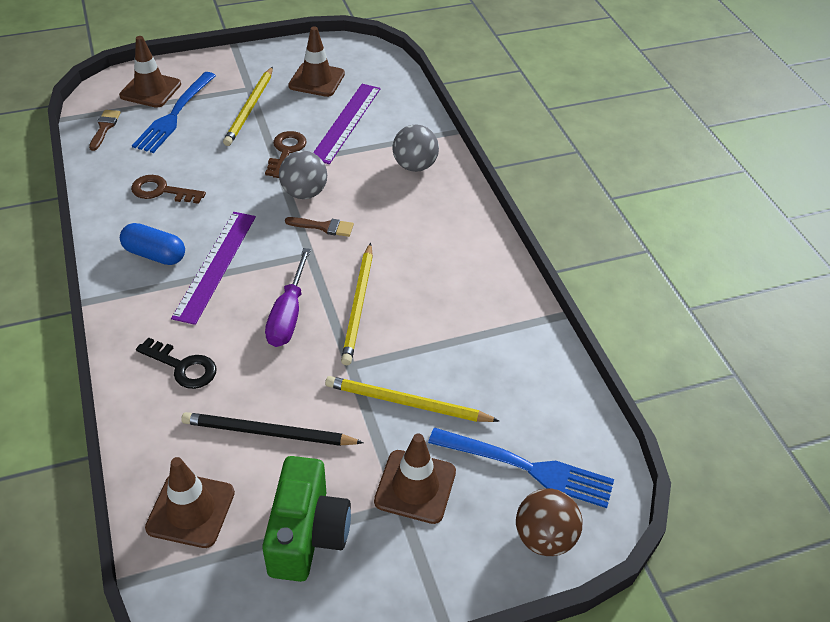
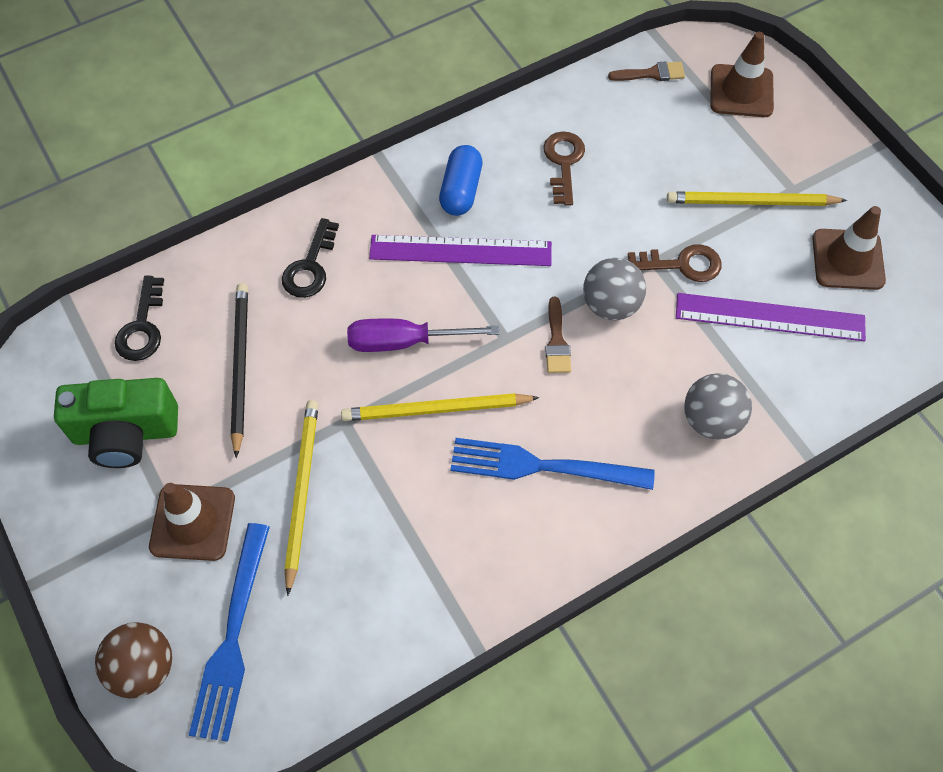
camera: 80 degrees right, 15 degrees up
(174, 115) = (703, 130): blue fork -> blue fork (542, 466)
(191, 510) = (142, 327): brown traffic cone -> black key

